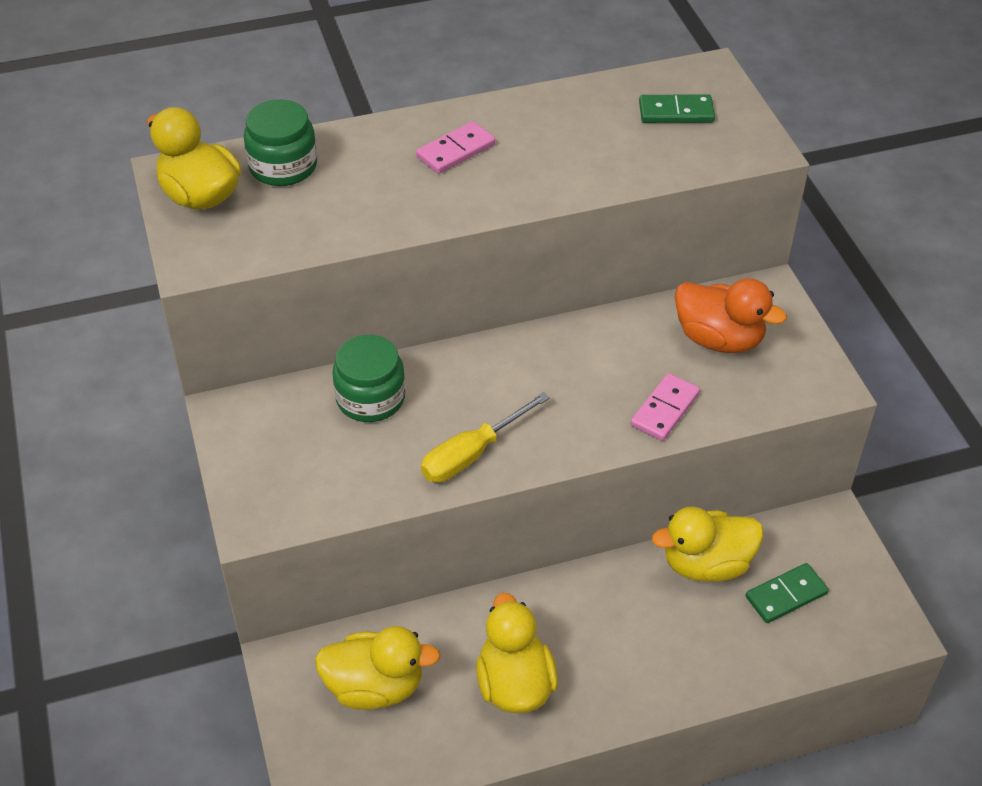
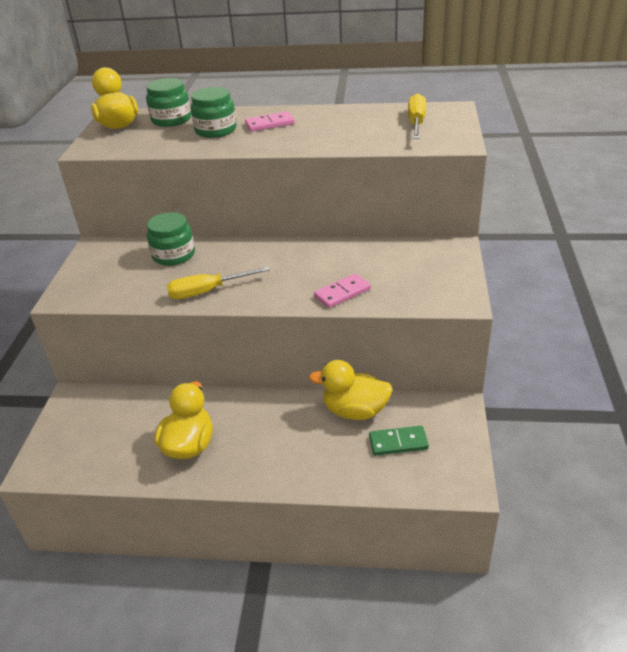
camera: 25 degrees right, 10 degrees down
(375, 687) = (109, 423): yellow duck -> none
(378, 179) = (216, 130): none -> green jar
(676, 112) = (416, 123): green domino -> yellow screwdriver
(719, 339) = (404, 264): orange duck -> none

